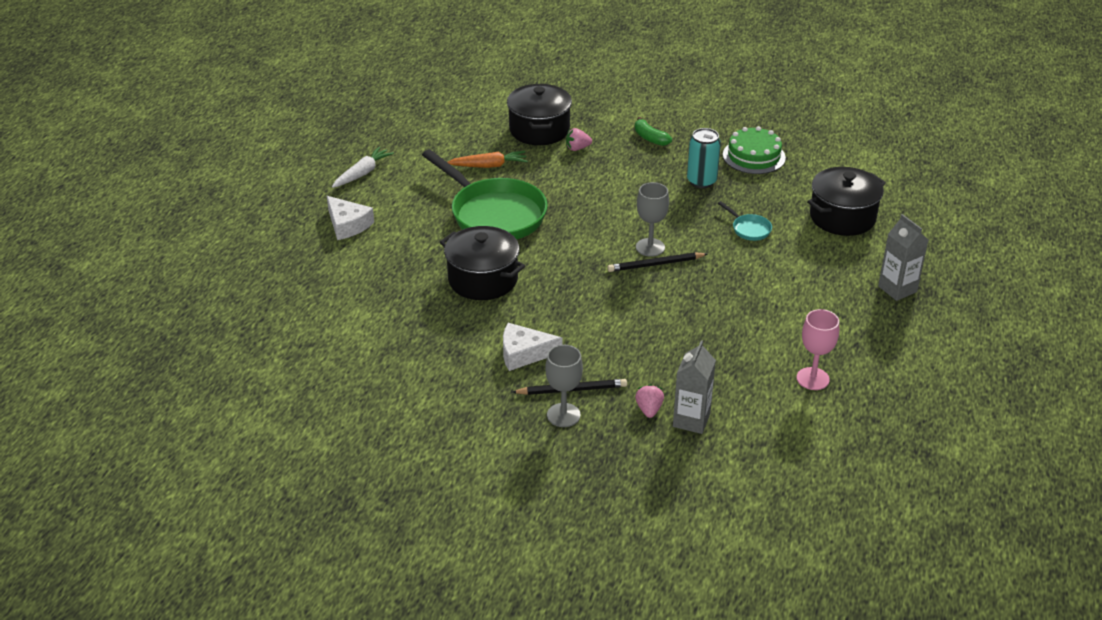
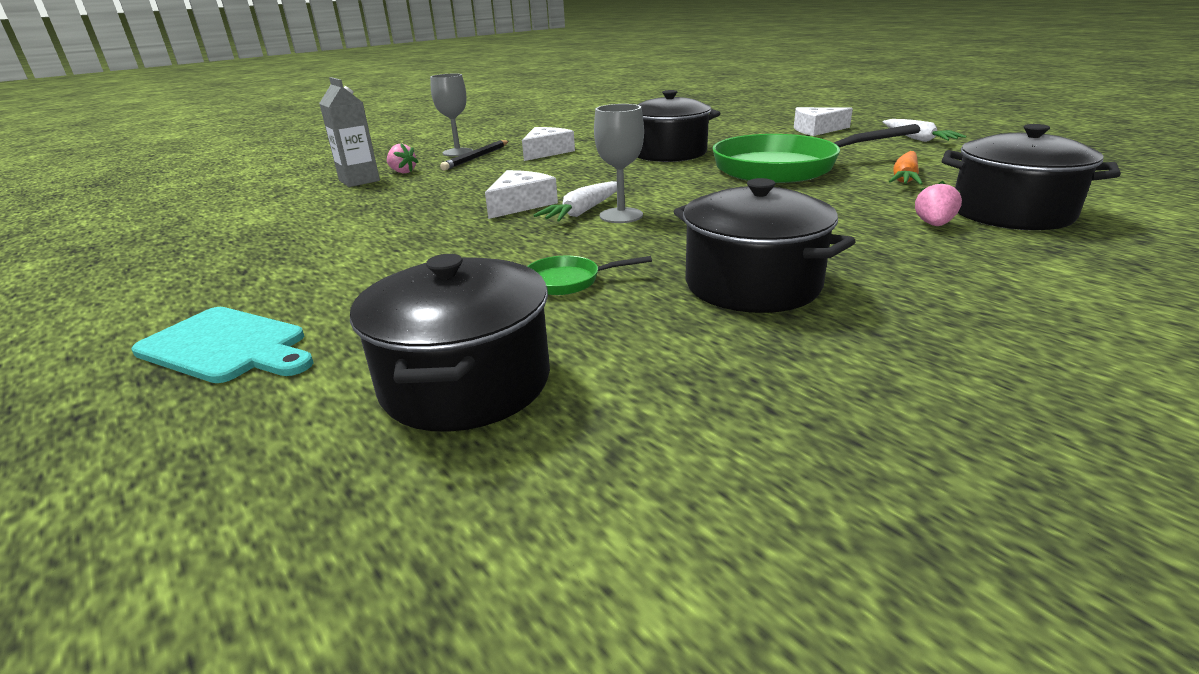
camera: 125 degrees right, 10 degrees down
(650, 138) = (951, 281): green banana -> none
(656, 264) = (583, 211): black pencil -> white carrot
(666, 297) = (520, 204): none -> white cheese
(701, 181) = (752, 284): turquoise can -> black pot
(749, 229) = (568, 281): turquoise pan -> green pan
(754, 156) = (809, 366): green cake -> none
(812, 379) = (271, 233): pink goblet -> none
(897, 289) = (227, 346): grey carton -> turquoise cutting board

